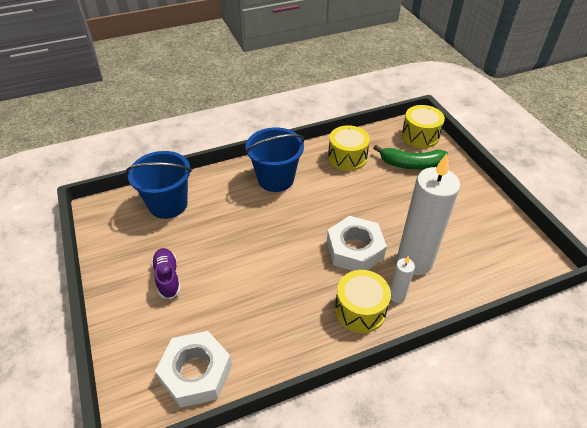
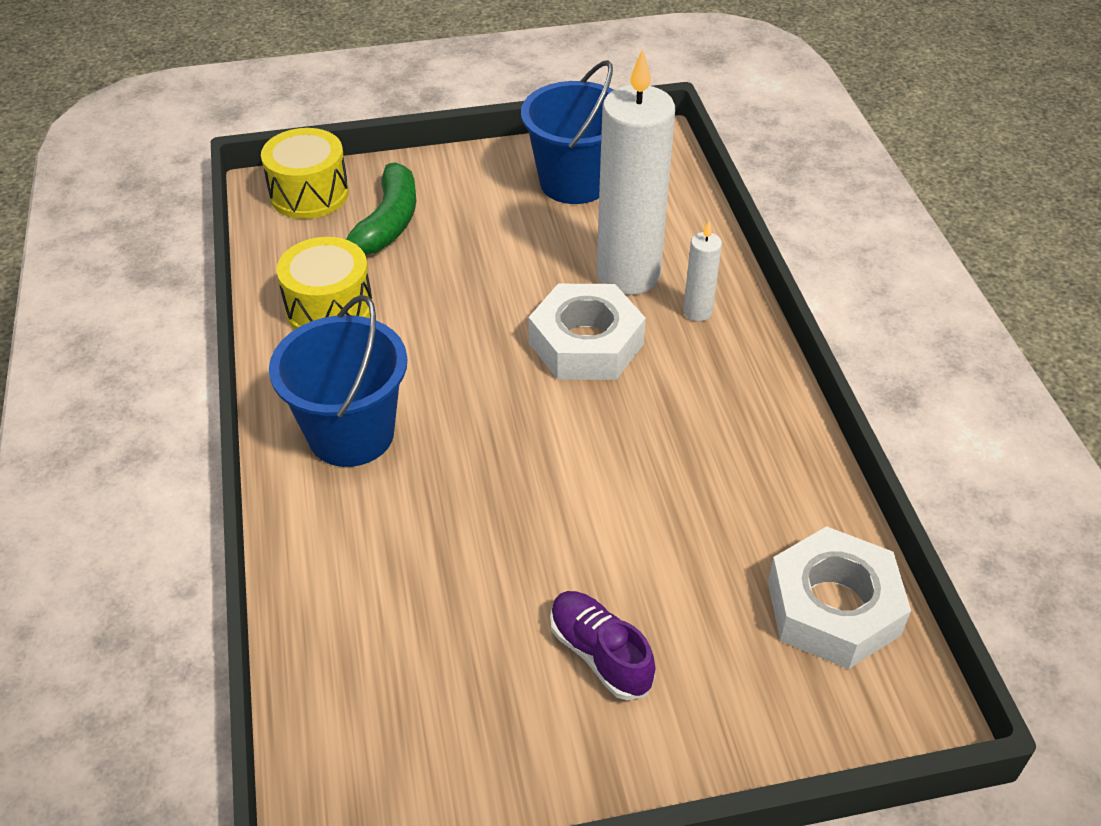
camera: 80 degrees left, 0 degrees up
(167, 277) = (600, 654): purple shoe -> purple shoe turned 60 degrees clockwise
(168, 204) = (365, 652): blue bucket -> blue bucket (574, 182)
(360, 310) = (720, 361): yellow drum -> none

